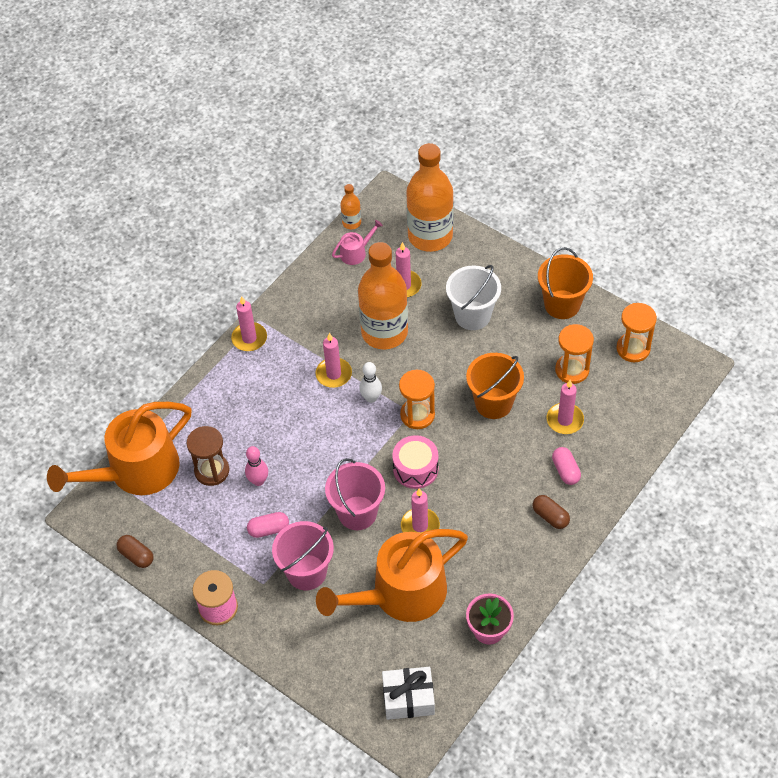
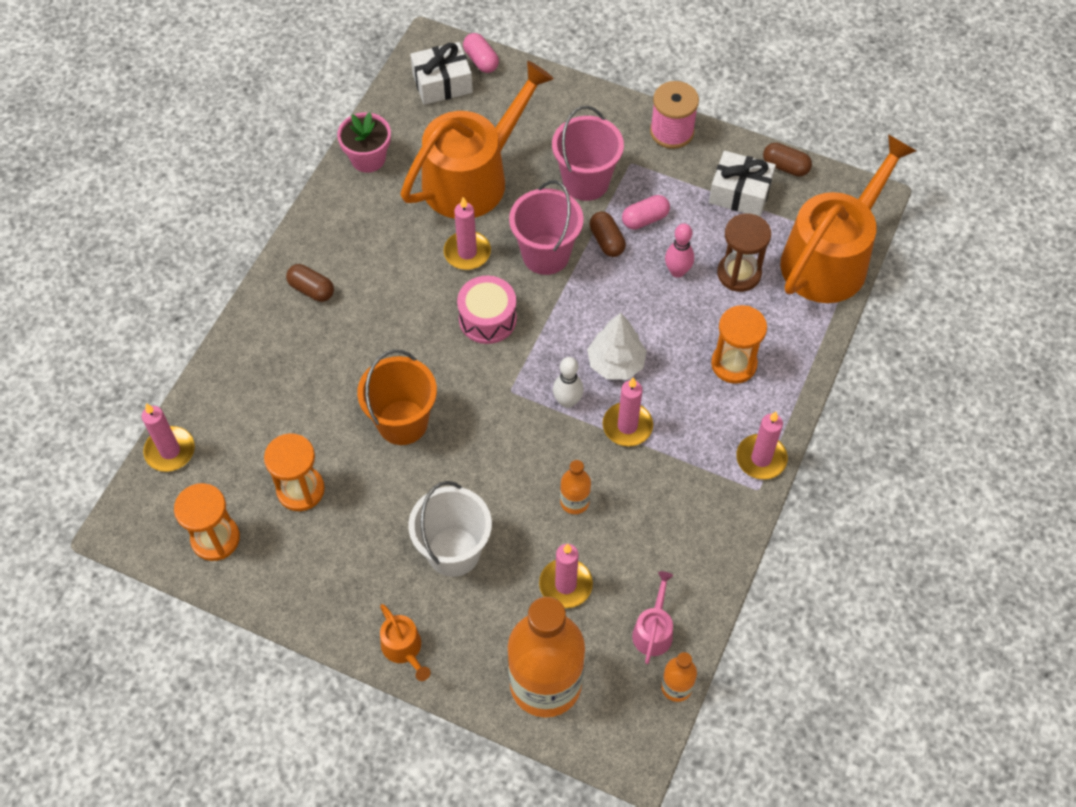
camera: 165 degrees right, 5 degrees up
(183, 538) = (740, 193): none -> white gift
(305, 516) = (606, 241): none -> brown capsule
(328, 419) = (616, 363): none -> white tree
(356, 252) = (653, 630): pink watering can -> pink watering can turned 150 degrees clockwise
(384, 332) = (574, 501): orange bottle -> orange bottle, size x0.43
(417, 415) = (500, 388): orange hourglass -> orange hourglass (734, 364)
(514, 267) = (404, 648): none -> orange watering can
(562, 304) = (324, 594): orange bucket -> none
(565, 420) = (304, 415): pink candle -> pink candle (170, 451)
(565, 470) = (297, 348): pink capsule -> pink capsule (481, 60)

